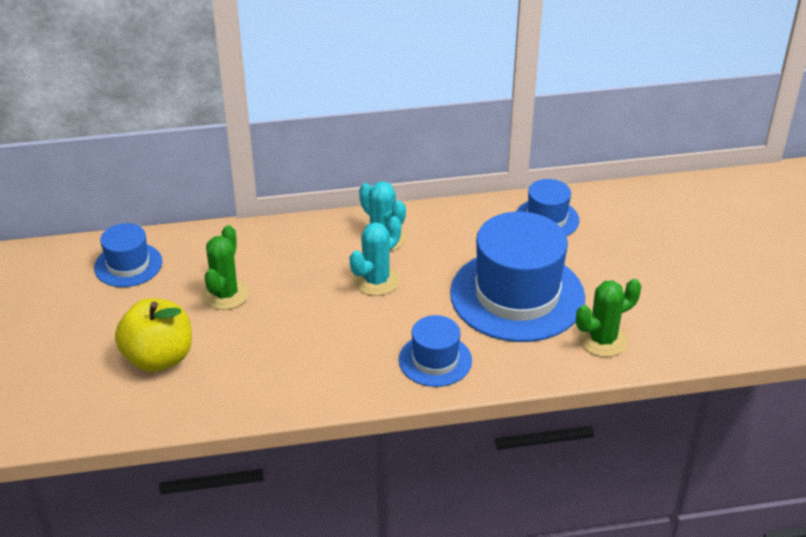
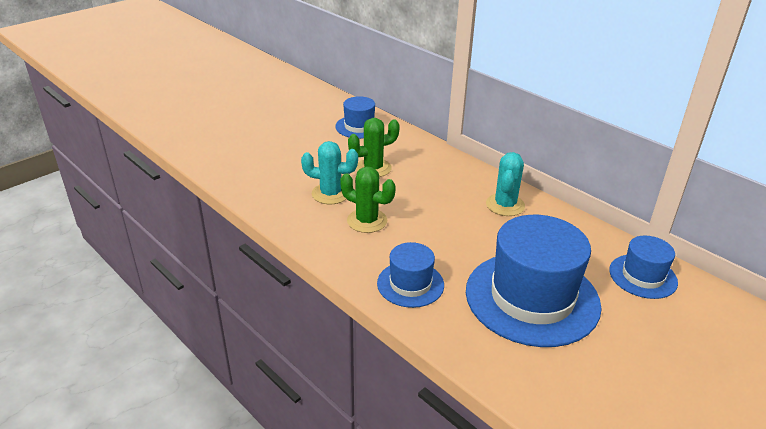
camera: 55 degrees right, 5 degrees down
(159, 358) = (293, 170): yellow apple -> none
(376, 280) = (459, 221): turquoise cactus -> turquoise cactus (330, 194)
(602, 340) = (542, 375): green cactus -> green cactus (367, 221)

